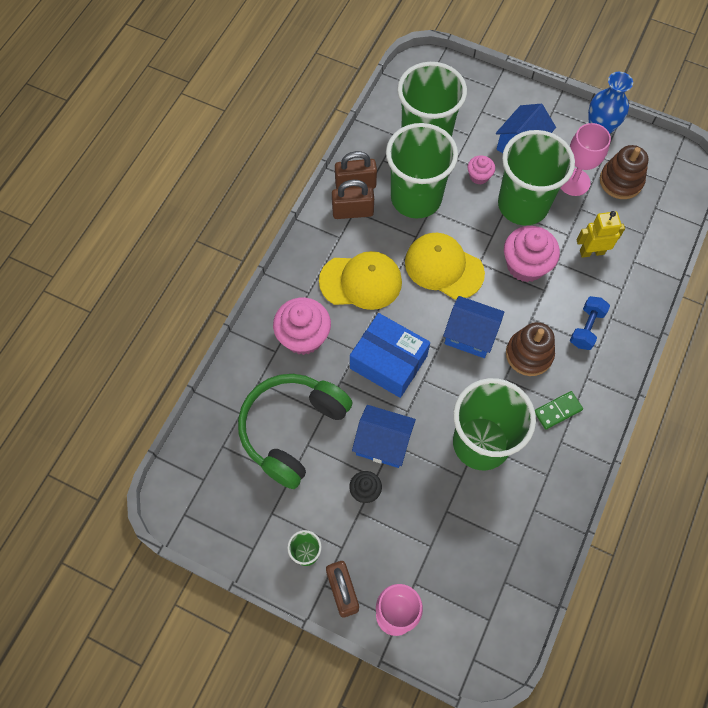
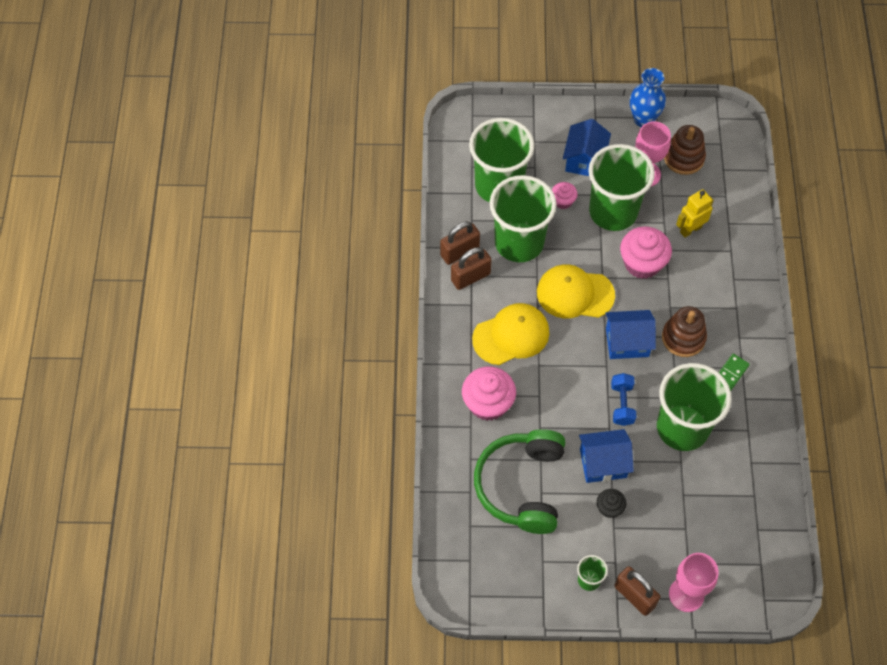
camera: 25 degrees left, 5 degrees down
(388, 362) = (571, 394): blue box -> none
(586, 328) = (718, 296): blue dumbbell -> blue dumbbell (622, 404)

